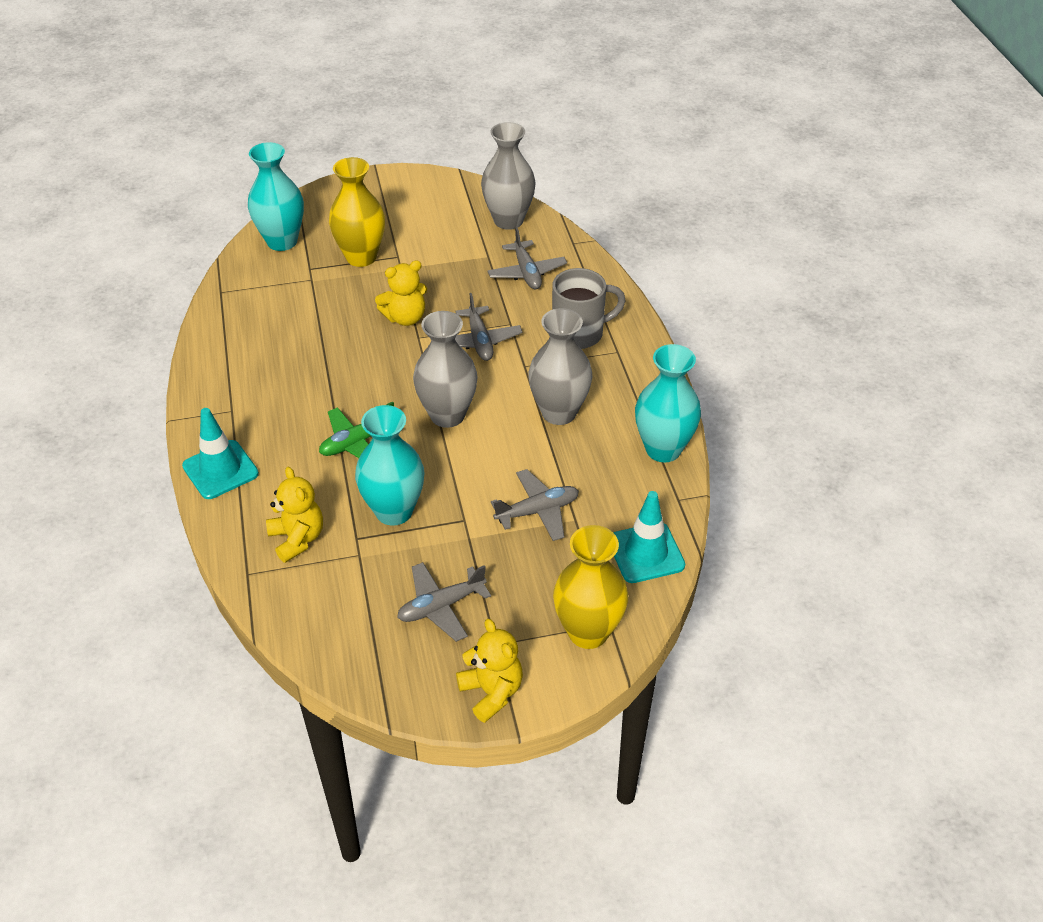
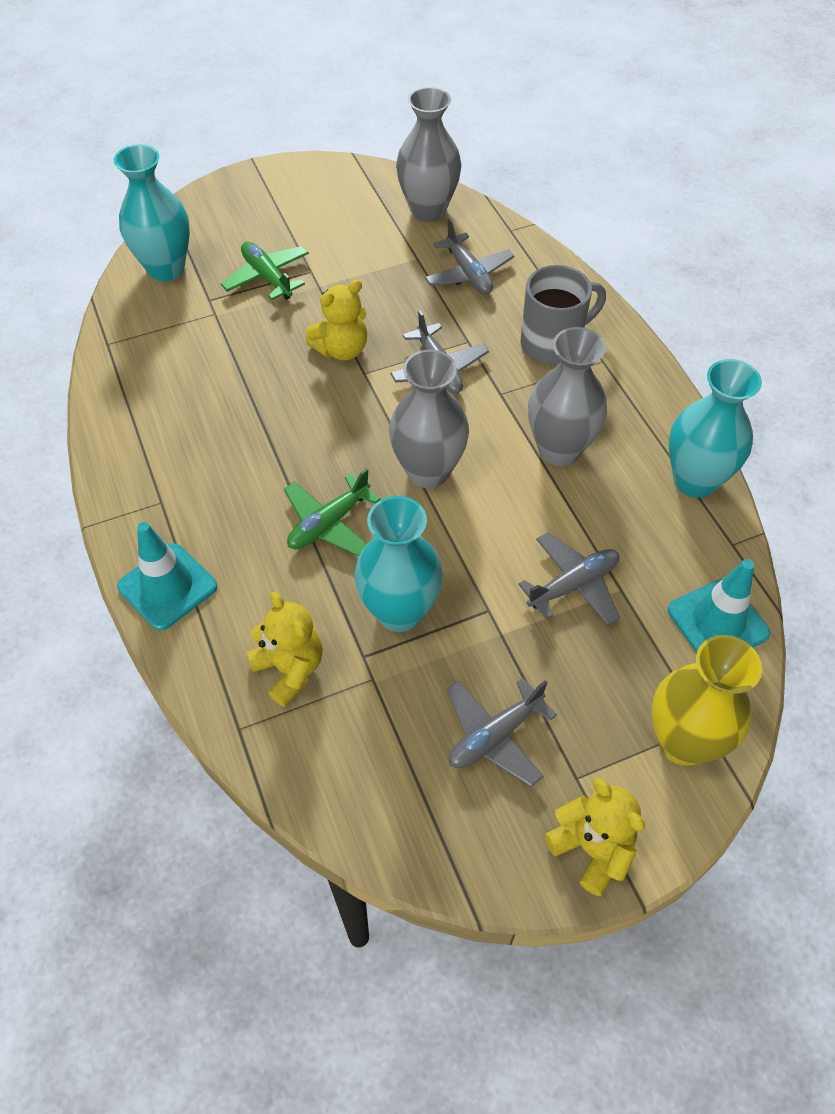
camera: 10 degrees left, 10 degrees up
(361, 257) = (267, 277): yellow vase -> green plane

